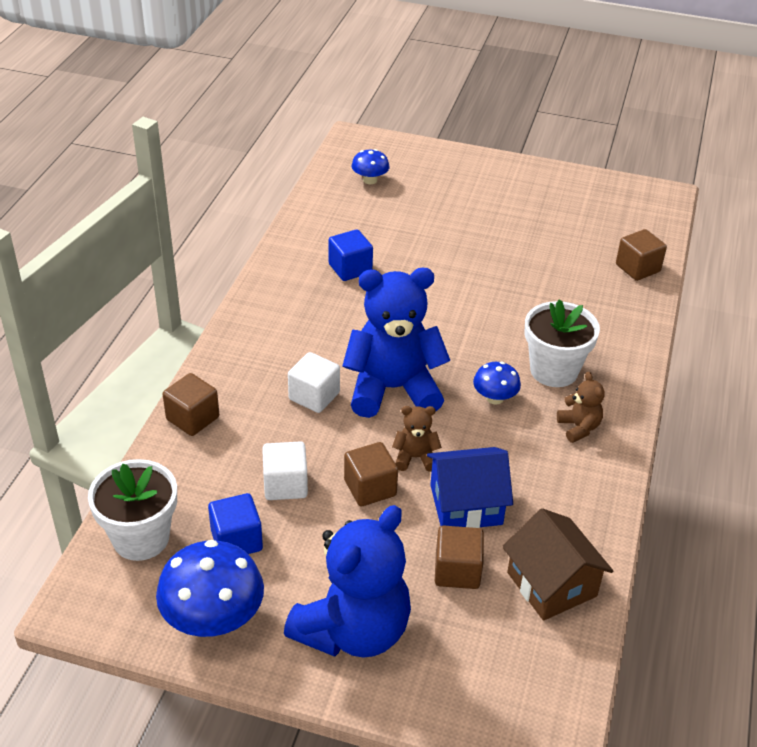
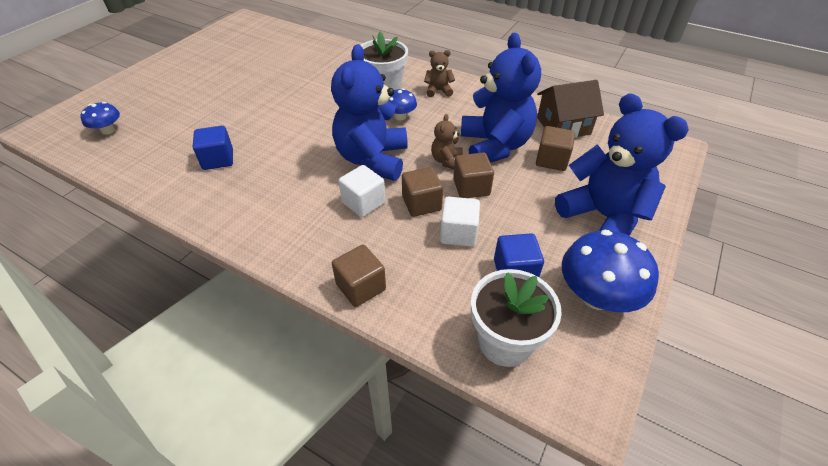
camera: 75 degrees left, 5 degrees up
(466, 504) = (495, 146): blue house -> blue teddy bear
(637, 268) = (306, 42): brown cube -> brown cube (421, 203)

